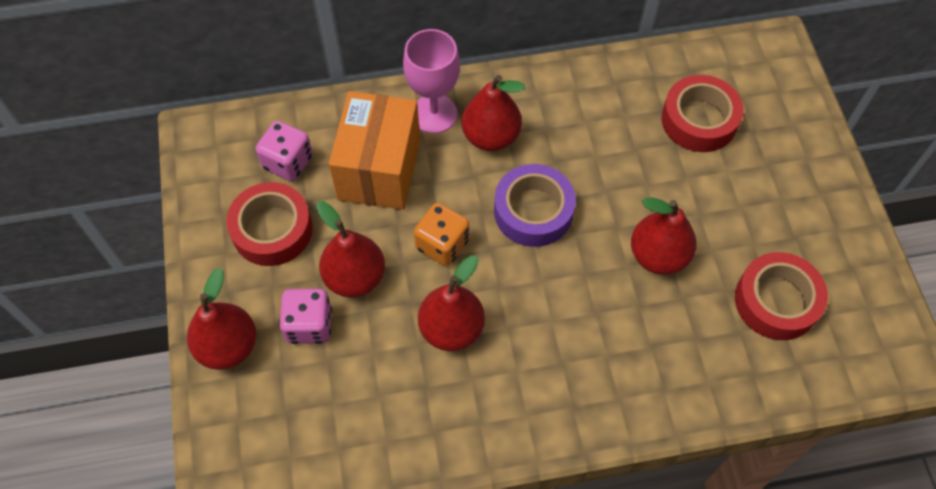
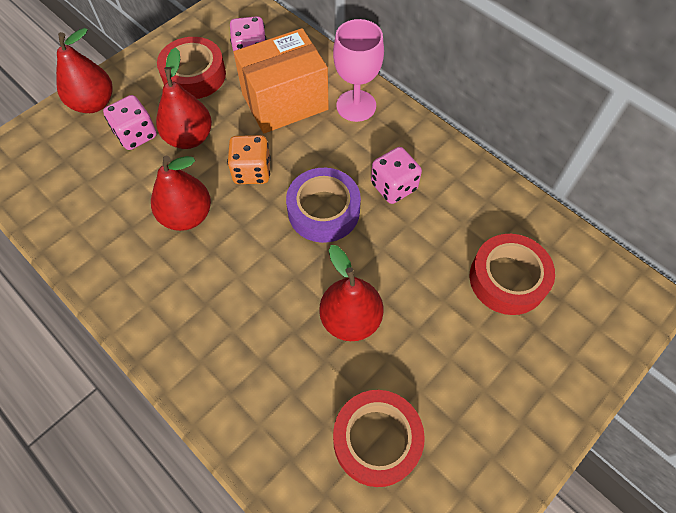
camera: 55 degrees right, 0 degrees up
(491, 137) = (366, 149): red pear -> none
(549, 141) = (393, 186): none -> pink dice

